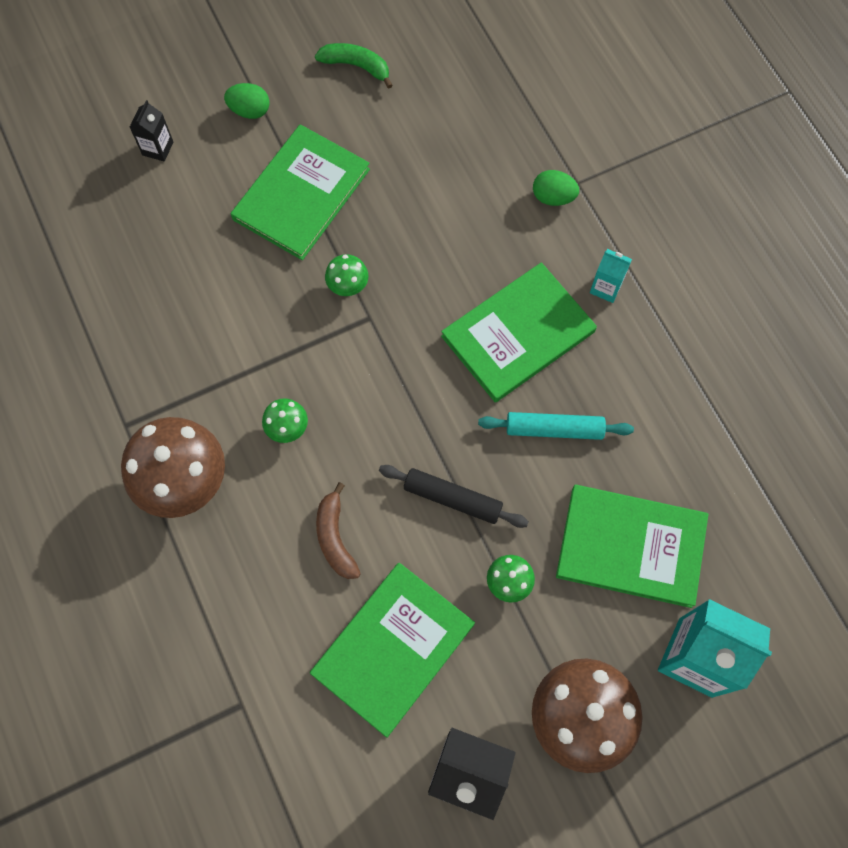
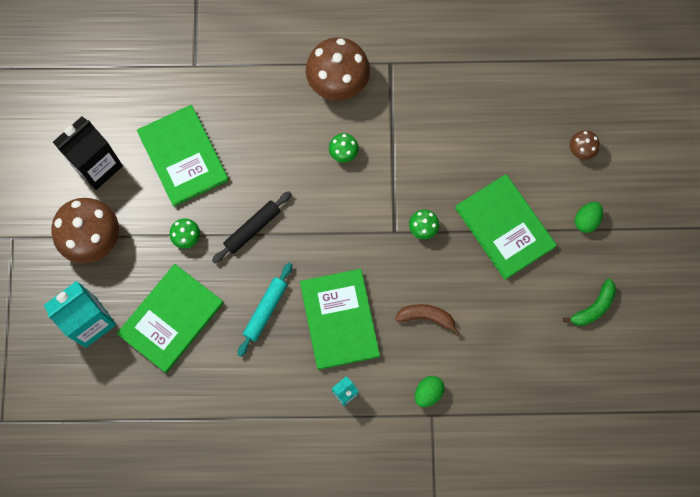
camera: 115 degrees right, 5 degrees up
(158, 148) = (581, 150): black carton -> brown mushroom
(335, 538) = (262, 152): brown banana -> brown banana (426, 317)

